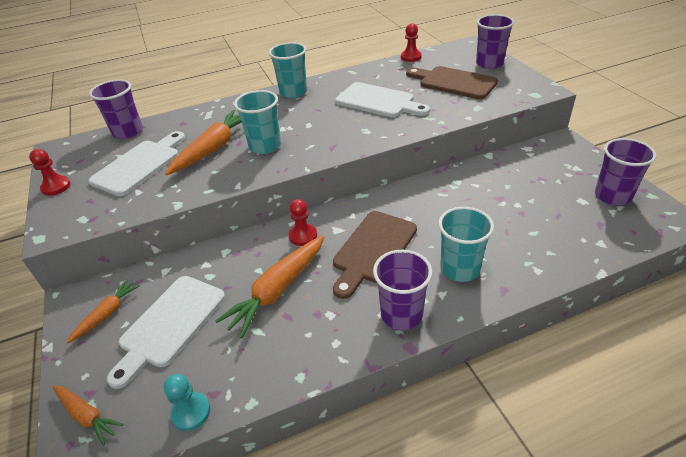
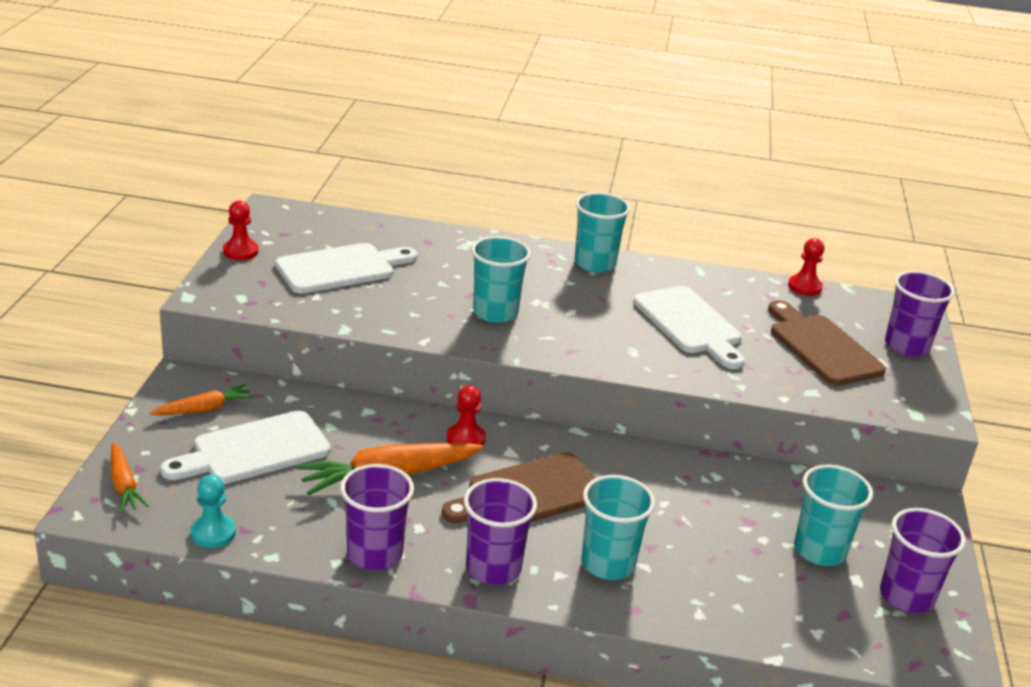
camera: 25 degrees right, 10 degrees down
(128, 132) = (359, 224): purple cup -> purple cup (374, 554)
(213, 149) = (435, 288): orange carrot -> none
(549, 194) = (819, 550): none -> turquoise cup

